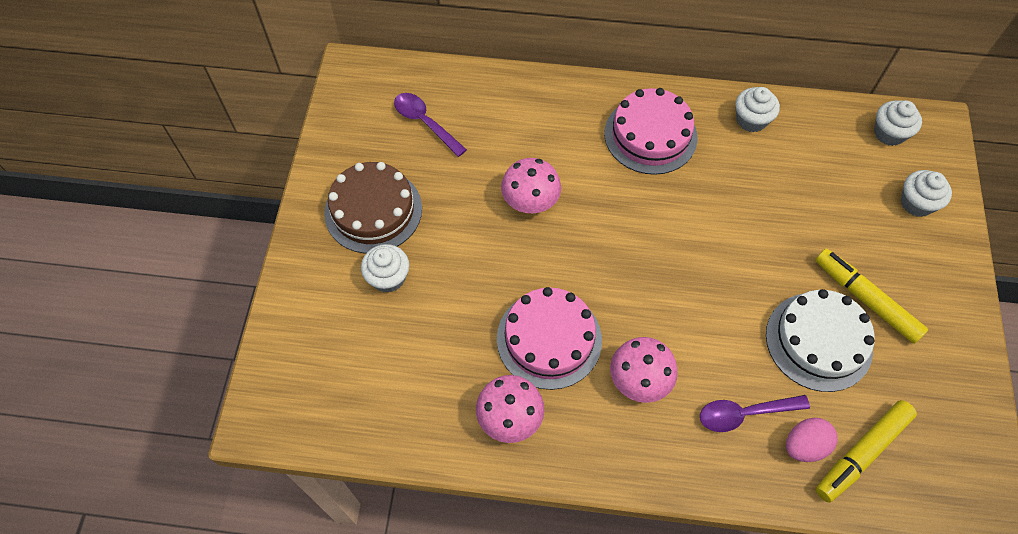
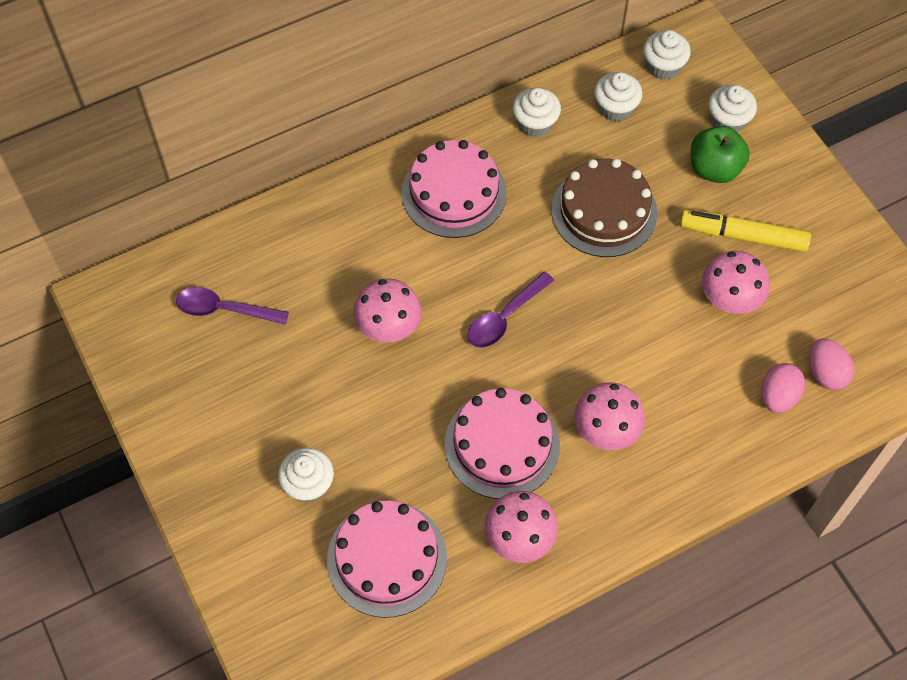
camera: 35 degrees left, 0 degrees up
(373, 210) = (241, 429): brown cake -> brown cake (604, 211)
(401, 367) = (387, 558): none -> pink cake
(744, 414) = (713, 401): purple spoon -> purple spoon (504, 318)
(818, 341) = (730, 298): white cake -> pink mushroom
(825, 143) = (615, 108): none -> white cupcake
(862, 453) = (825, 373): yellow marker -> pink egg
(878, 233) = (714, 168): none -> green apple

